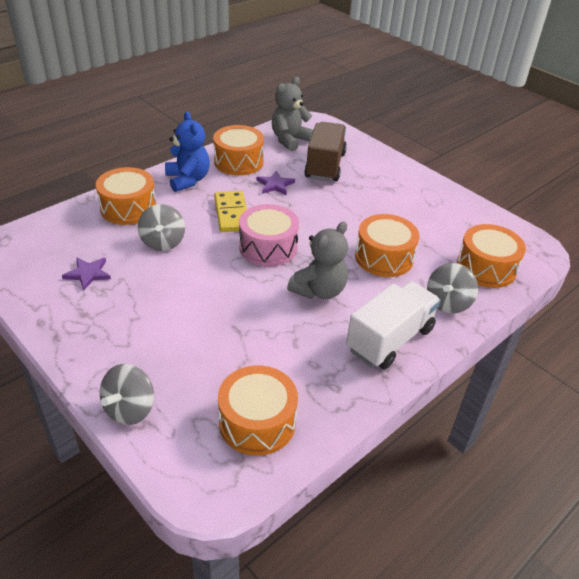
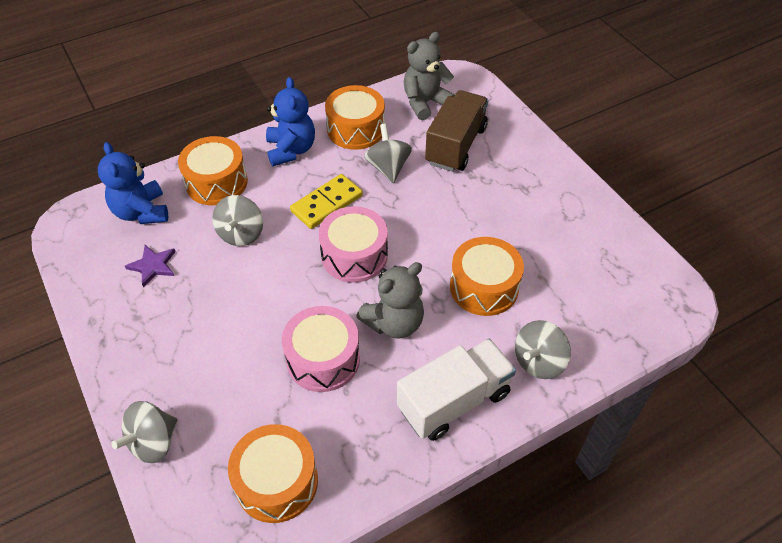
camera: 15 degrees right, 10 degrees up
(65, 235) = (141, 212): none -> blue teddy bear
(231, 214) = (326, 203): yellow domino -> yellow domino turned 45 degrees clockwise
(267, 324) = (323, 359): none -> pink drum
(275, 185) = (388, 167): purple star -> grey spinning top
(486, 268) = (603, 318): orange drum -> none

